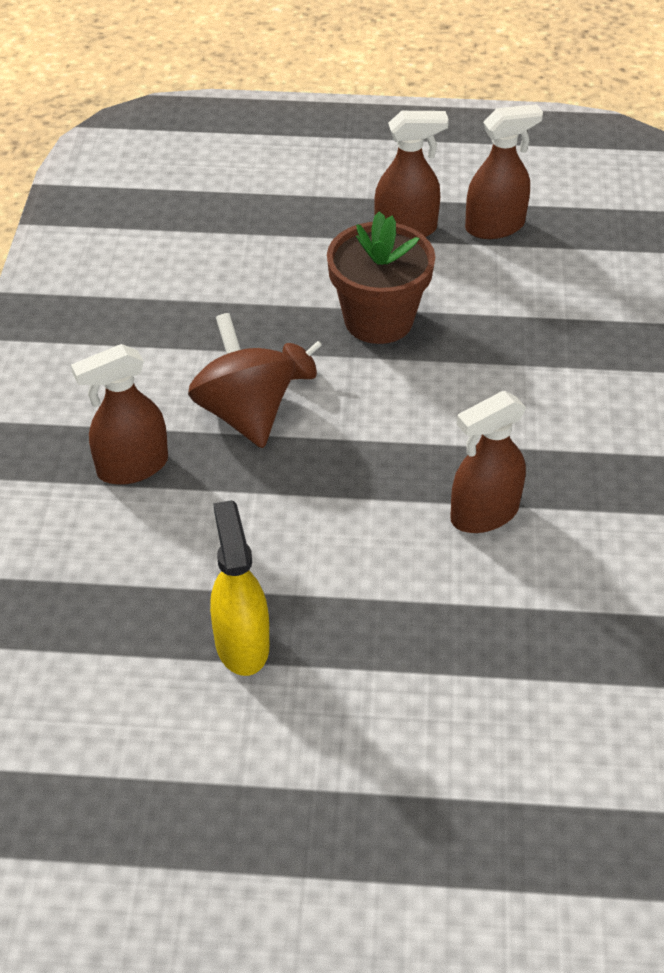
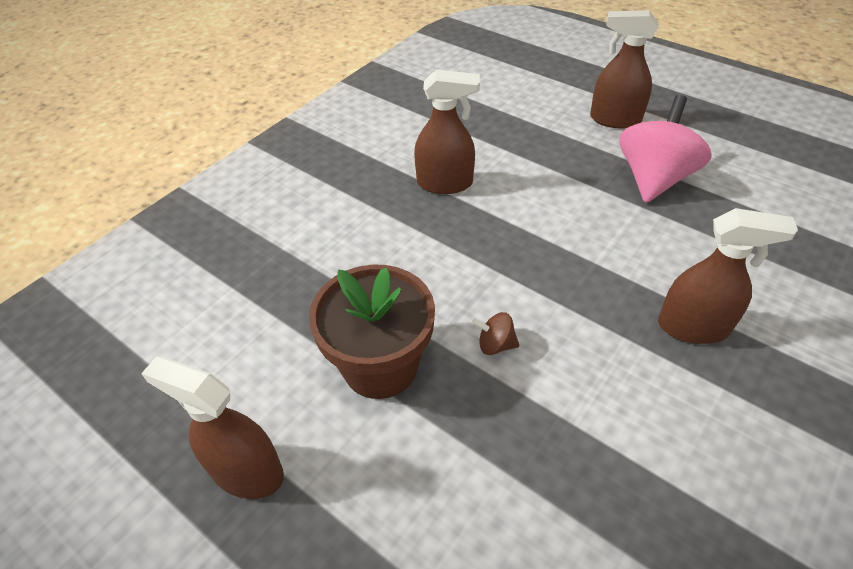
camera: 145 degrees left, 0 degrees up
(241, 643) = (654, 178): yellow spray bottle -> pink spinning top
(244, 413) = (567, 331): brown spinning top -> none
(495, 226) = (162, 420): brown spray bottle -> brown spray bottle (614, 119)

